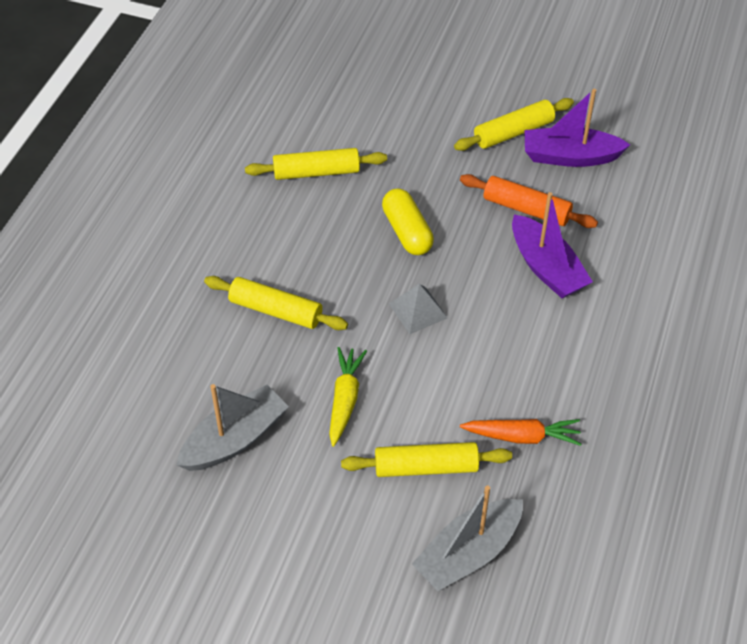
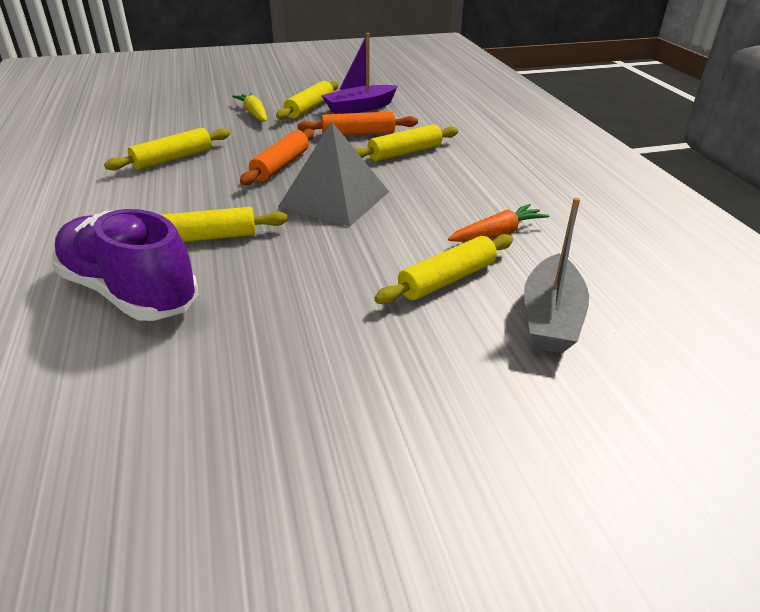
camera: 35 degrees left, 15 degrees down
(185, 349) = (129, 292): none -> purple shoe
(235, 439) = (243, 335): grey boat -> none
(345, 400) = (328, 267): yellow carrot -> yellow carrot (254, 114)
(407, 232) = (281, 165): yellow capsule -> orange rolling pin
(418, 311) = (334, 199): grey pyramid -> grey pyramid, size x1.95
(546, 268) = (404, 153): purple boat -> yellow rolling pin

